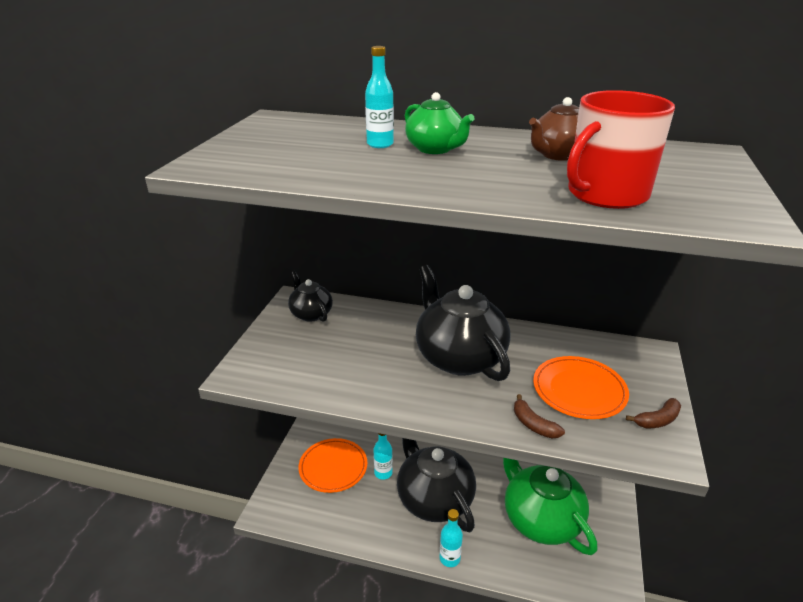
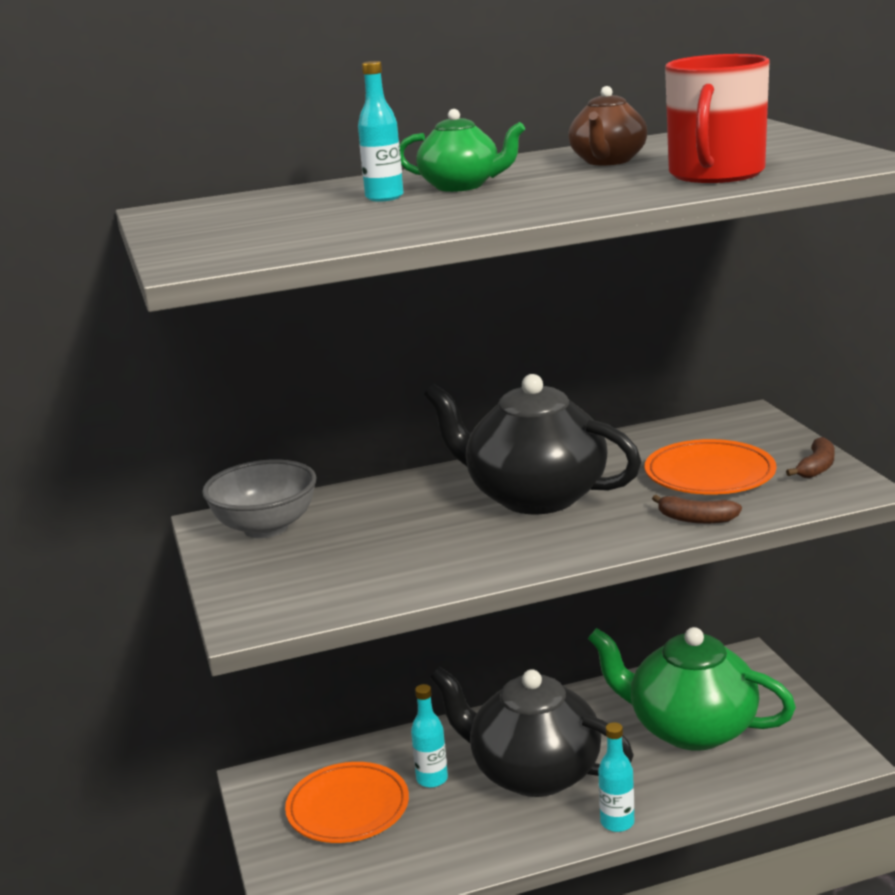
camera: 30 degrees left, 10 degrees down
(311, 314) = (266, 528): black teapot -> grey bowl

